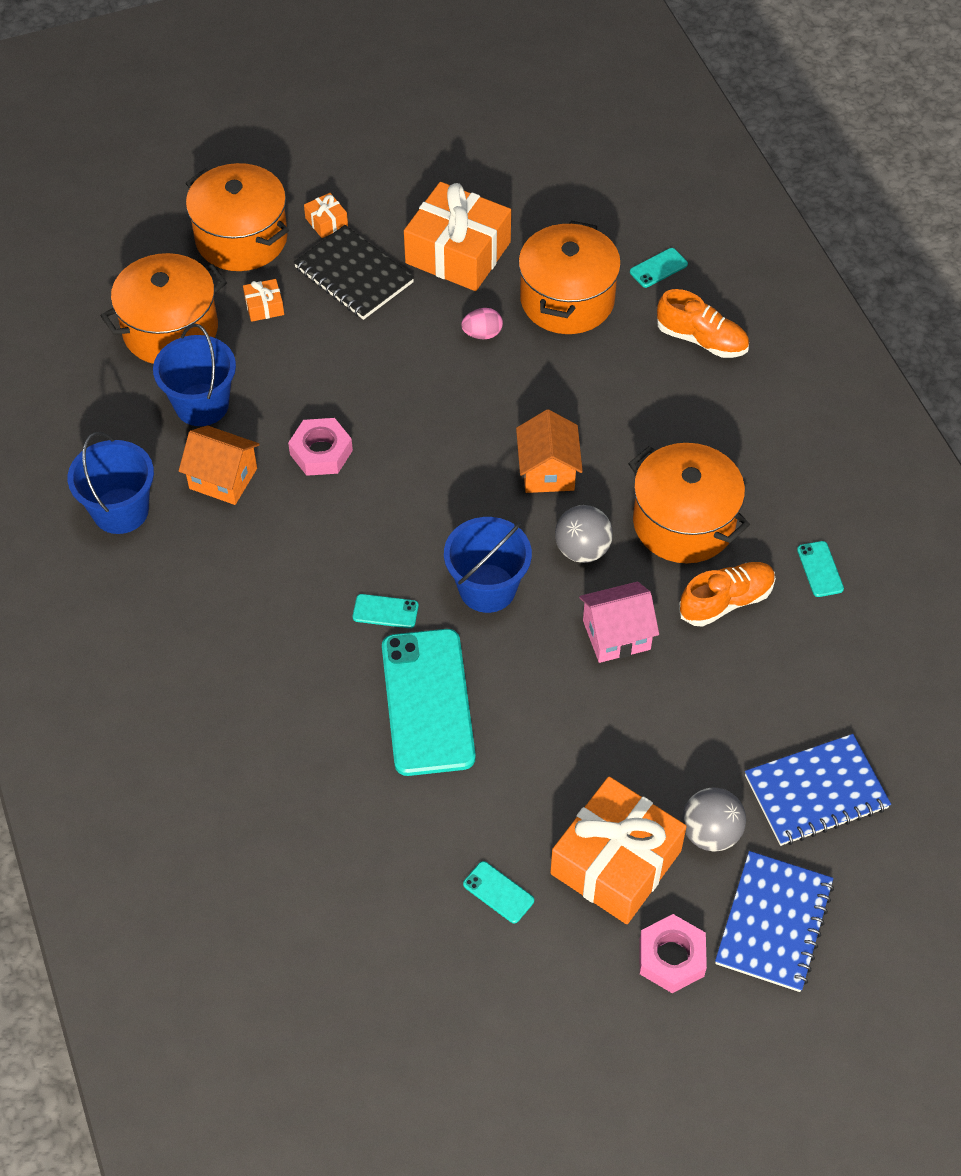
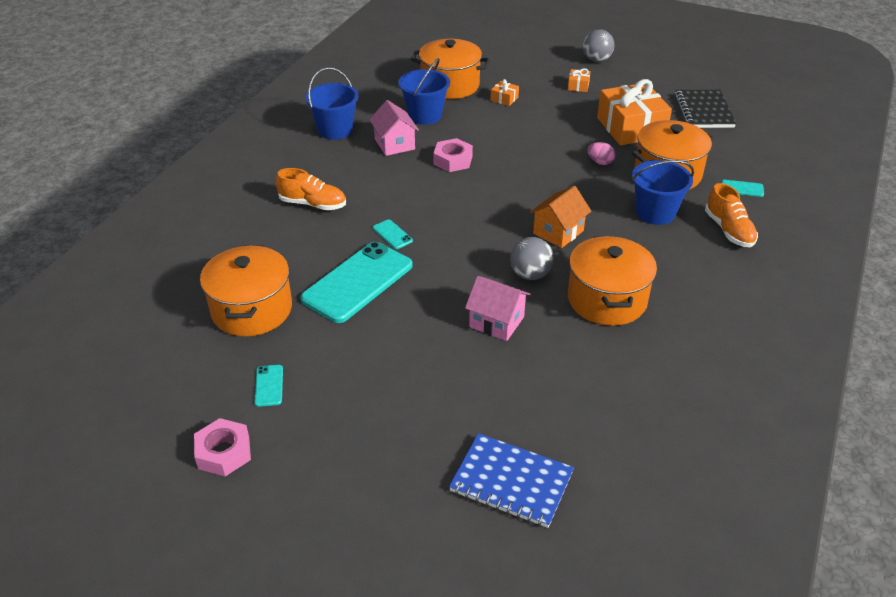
camera: 45 degrees right, 15 degrees down
(223, 478) = (394, 144): orange house -> pink house
(241, 238) = (528, 72): orange pot -> orange pot (252, 309)
(353, 275) = (564, 109): black notebook -> black notebook (703, 111)
(487, 588) = (456, 258): blue bucket -> blue bucket (655, 213)
(616, 862) = (346, 421): orange gift -> none
(671, 957) = (308, 492): pink nut -> pink nut (224, 452)
(710, 833) = (418, 450): grey ball -> grey ball (596, 60)
(726, 601) = (583, 350): orange shoe -> orange shoe (313, 204)
(774, 923) = (390, 528): blue notebook -> none
(820, 569) = (667, 375): turquoise phone -> none

